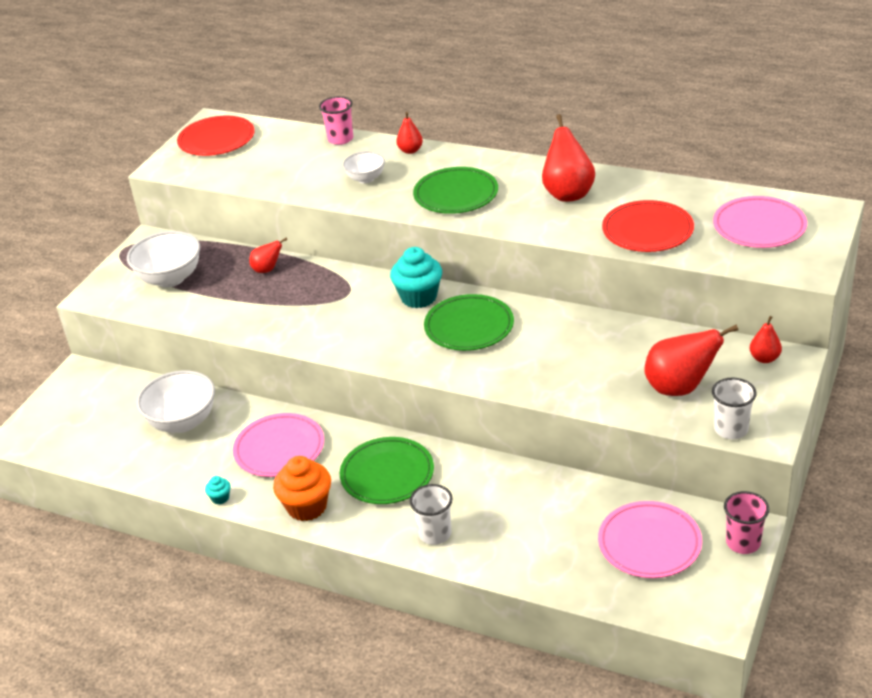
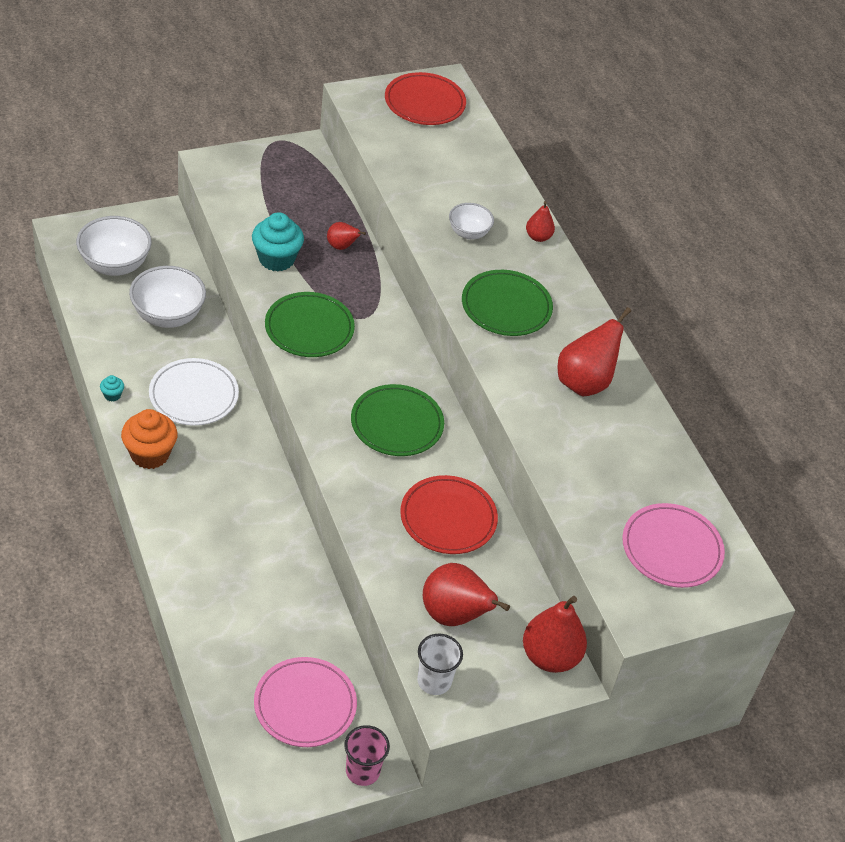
camera: 35 degrees right, 10 degrees up
(170, 278) = (273, 194): white bowl -> white bowl (115, 265)
(279, 449) = (193, 395): pink plate -> white plate
(340, 139) = (507, 180): pink cup -> none
(387, 474) = (227, 482): green plate -> green plate (309, 328)
(419, 297) = (402, 367): turquoise cupcake -> turquoise cupcake (276, 259)
(435, 534) = (192, 554): white cup -> none
(647, 231) = (585, 470): red plate -> red plate (448, 518)
(764, 358) = (550, 657): red pear -> red pear, size x1.87

